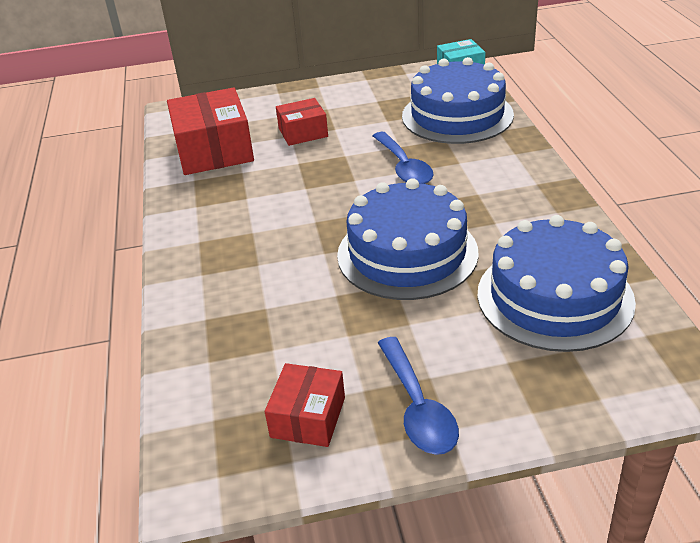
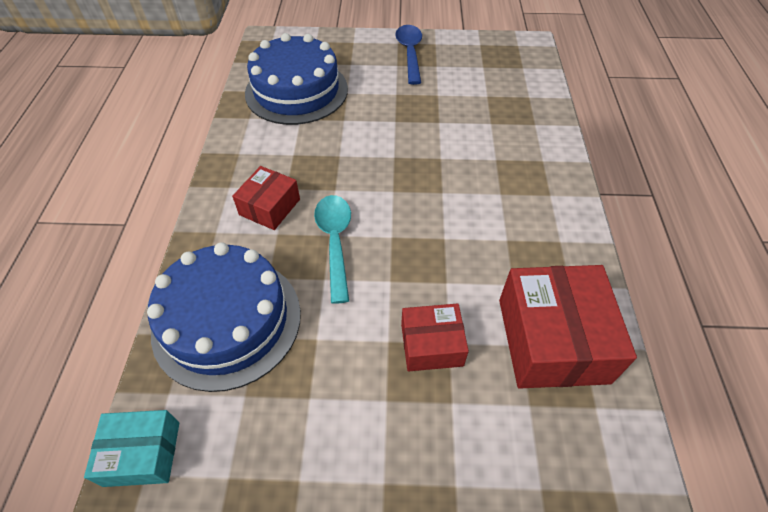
camera: 170 degrees left, 15 degrees up
(308, 417) = (469, 59): red box -> red box (270, 207)
(403, 167) = (335, 242): blue spoon -> turquoise spoon
(407, 253) = (375, 142): blue cake -> none

